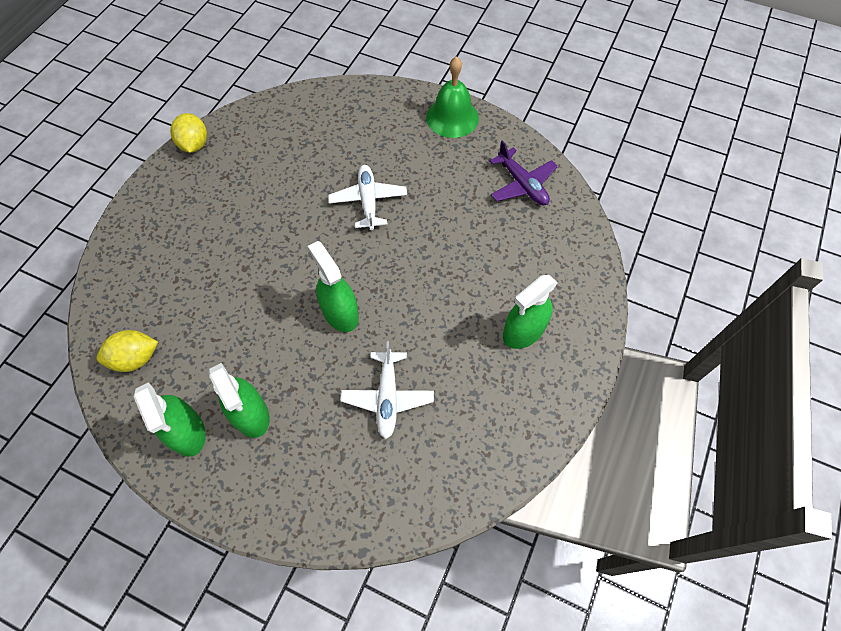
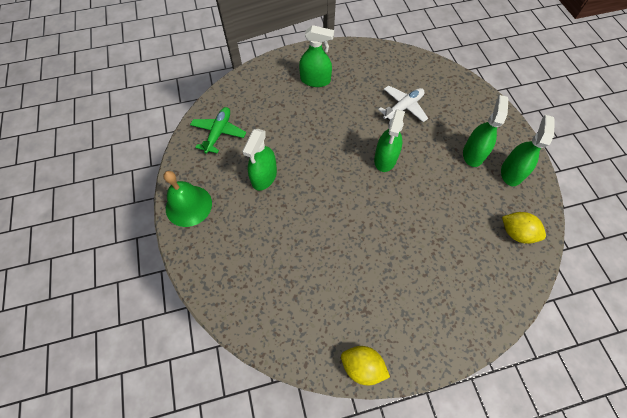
camera: 130 degrees left, 0 degrees up
(194, 145) = (362, 366): yellow lemon -> yellow lemon turned 75 degrees clockwise
(368, 201) = (302, 202): white plane -> none
(428, 189) = (264, 176): none -> green spray bottle
(522, 184) = (218, 133): purple plane -> green plane

